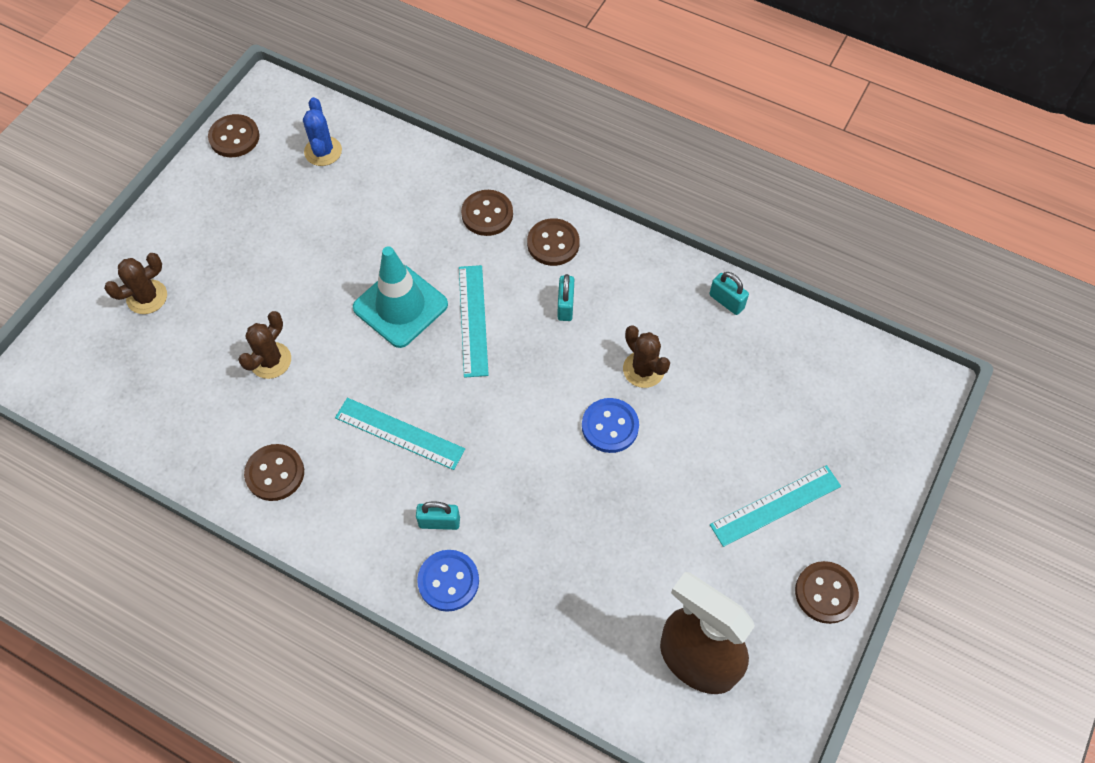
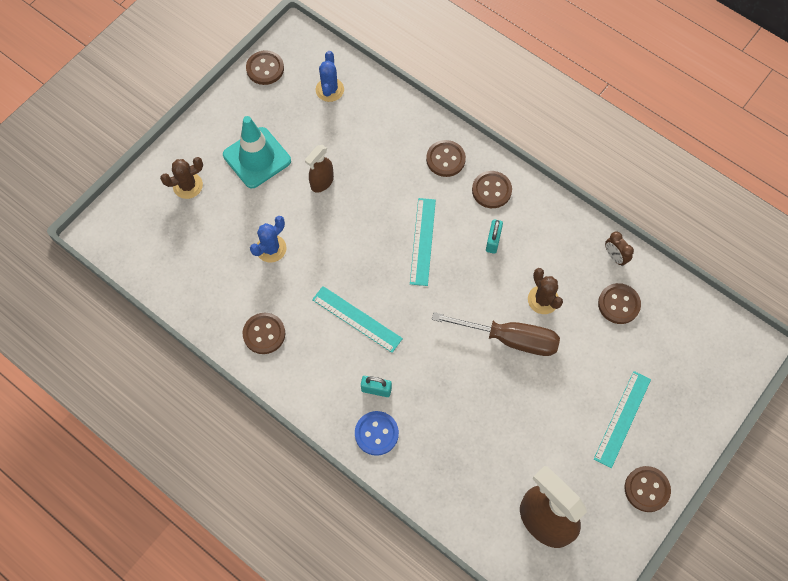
camera: 10 degrees right, 5 degrees up
(270, 360) = (271, 248): brown cactus -> blue cactus
(328, 266) = (322, 182): none -> brown spray bottle
(400, 306) = (371, 222): turquoise traffic cone -> turquoise traffic cone (257, 158)
(610, 426) = (511, 339): blue button -> brown screwdriver
(726, 301) = (615, 257): turquoise padlock -> brown clock
(743, 360) = (618, 304): none -> brown button
(775, 505) = (622, 419): turquoise ruler -> turquoise ruler turned 45 degrees counterclockwise

